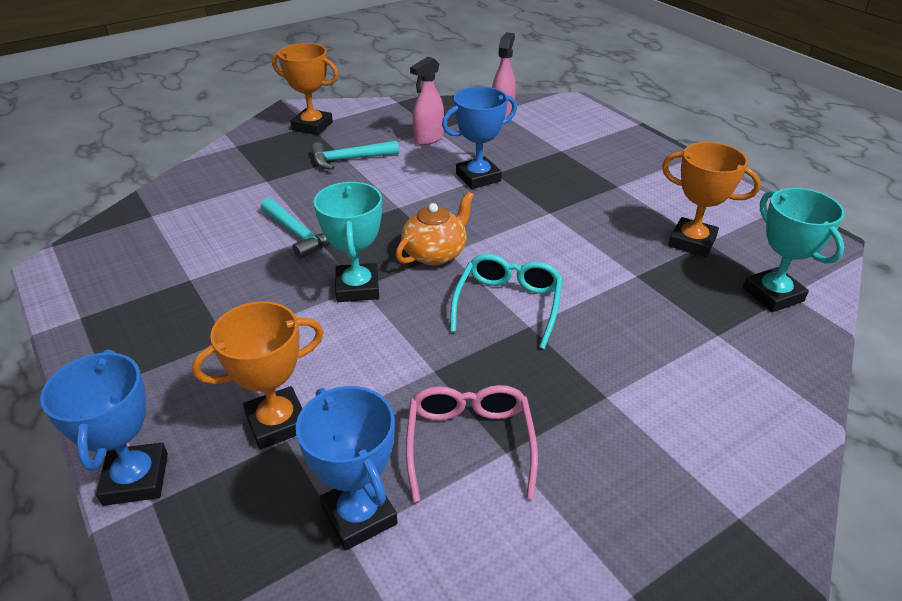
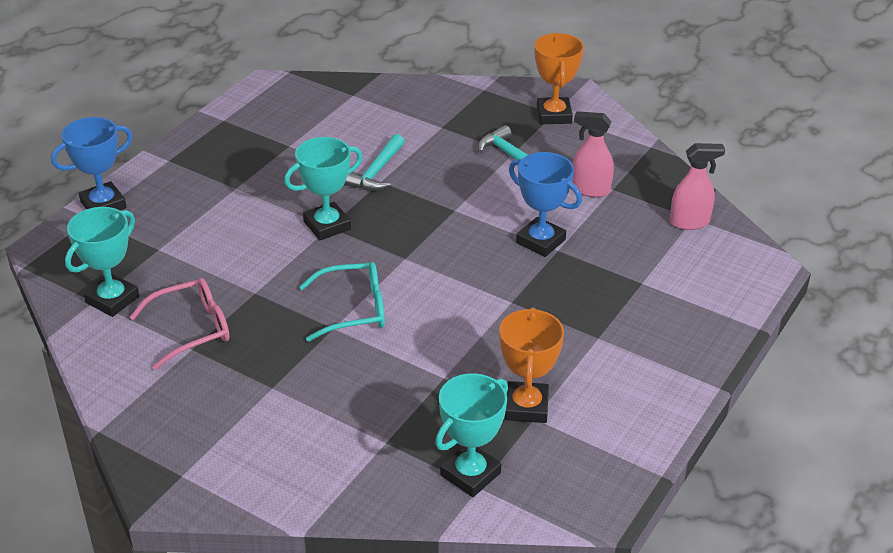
camera: 65 degrees right, 0 degrees up
(277, 422) = (171, 240): orange trophy -> none
(359, 515) = (112, 299): blue trophy -> turquoise trophy
(435, 253) = (398, 251): orange teapot -> none

